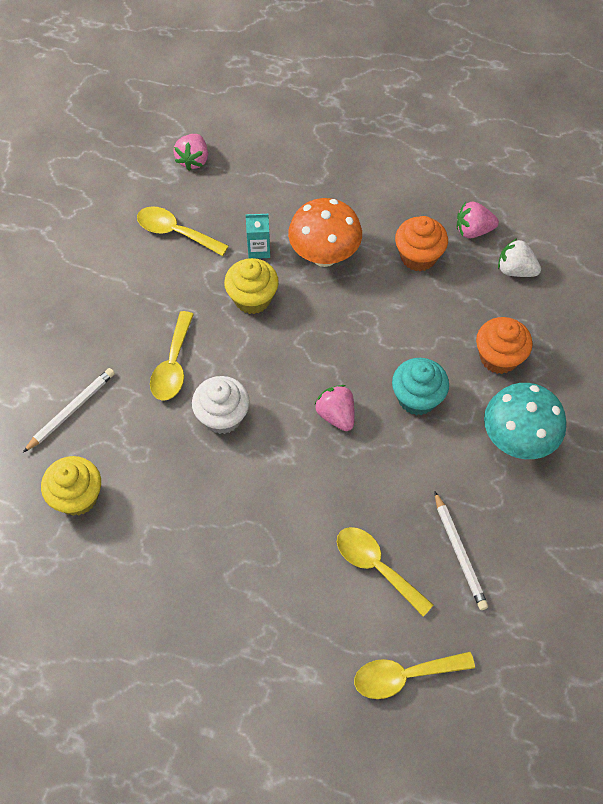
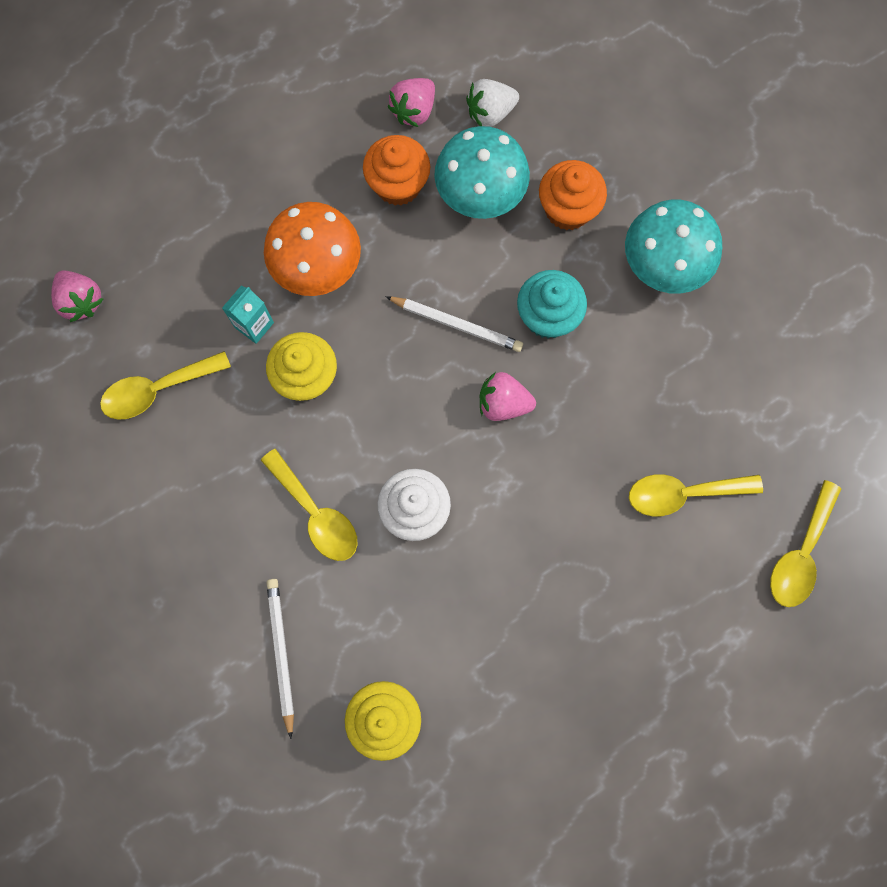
camera: 50 degrees left, 15 degrees up
(456, 304) = (480, 197): none -> turquoise mushroom
(459, 553) = (727, 410): white pencil -> white pencil (457, 325)

